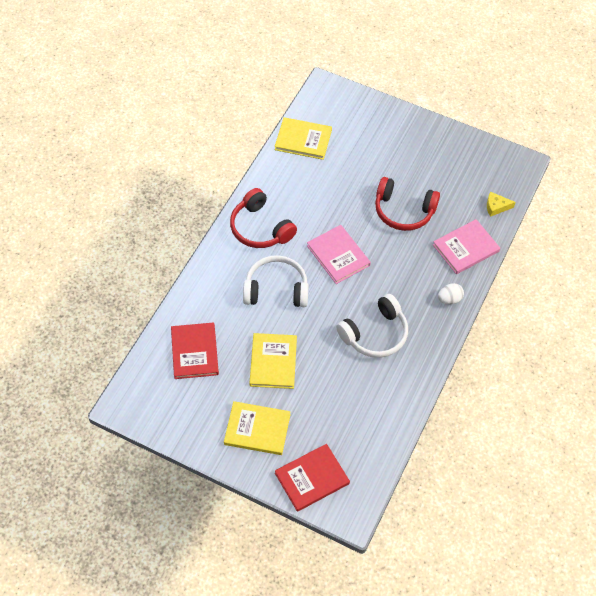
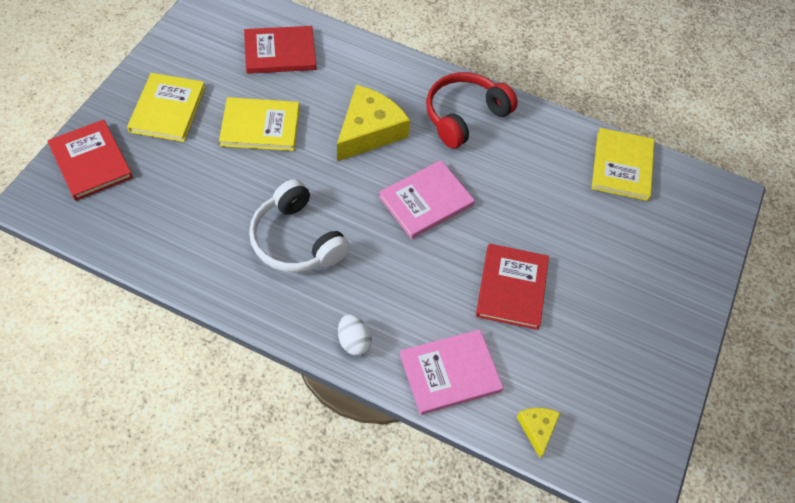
camera: 85 degrees right, 0 degrees up
(276, 289) = (369, 131): white headphones -> yellow cheese
(403, 211) = (512, 288): red headphones -> red book
(465, 248) = (450, 373): pink book -> pink book turned 75 degrees counterclockwise

